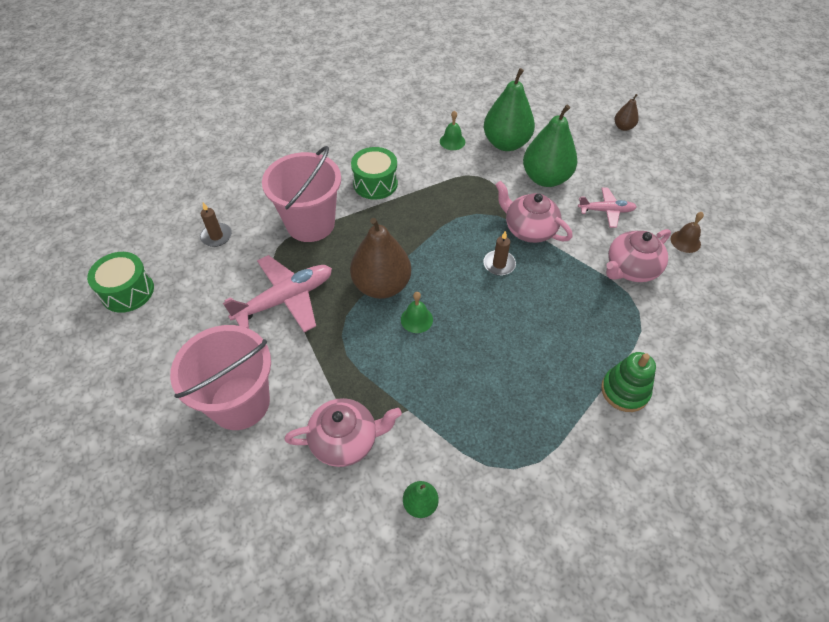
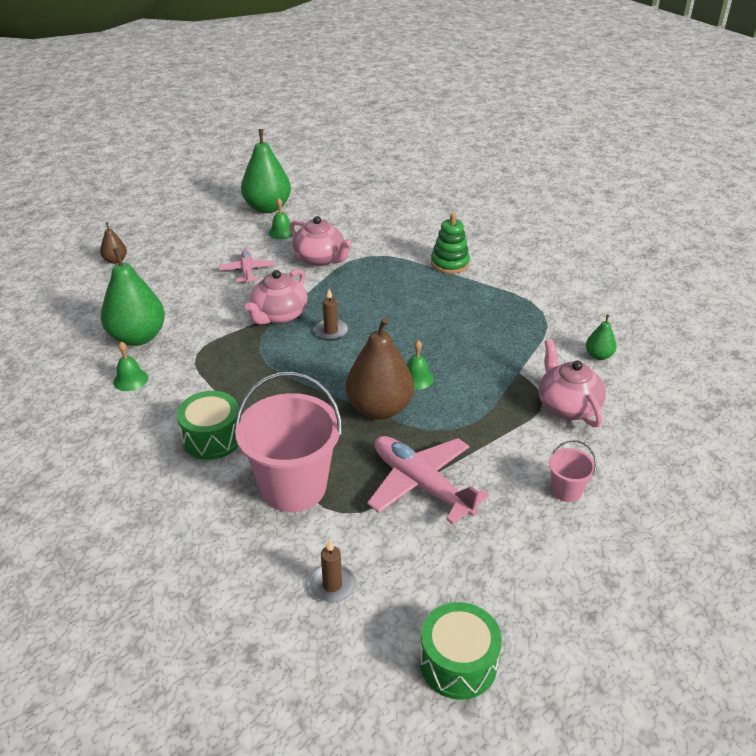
camera: 100 degrees left, 15 degrees down
(240, 402) = (566, 490): pink bucket -> pink bucket, size x0.46
(545, 178) = (200, 307): green pear -> green pear (267, 208)
(685, 241) = (281, 232): brown bell -> green bell

